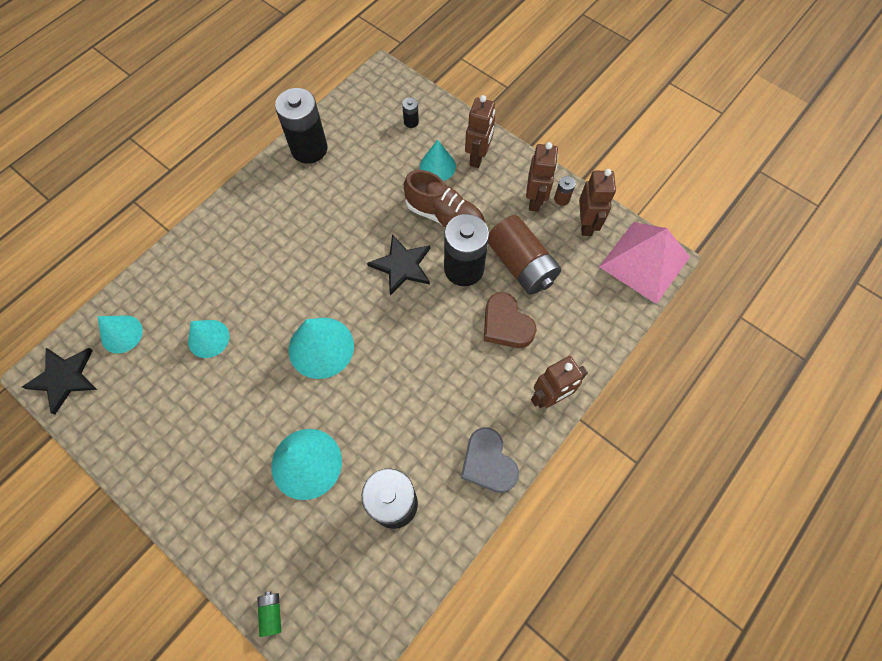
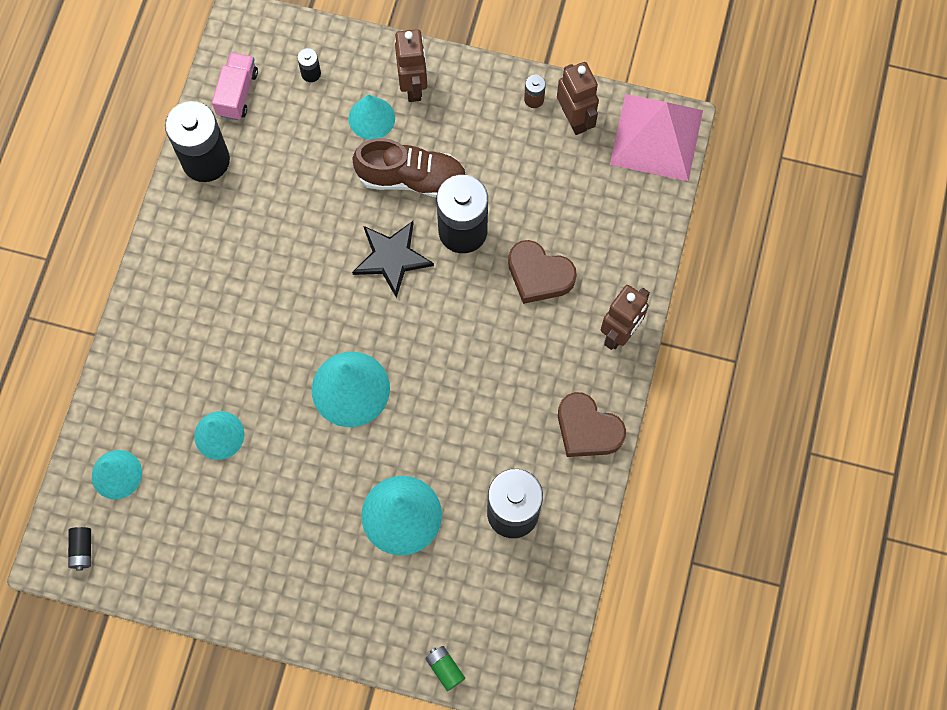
camera: 25 degrees left, 5 degrees up
(64, 378) = (82, 550): black star -> black battery
(354, 115) = (237, 93): none -> pink truck
(488, 463) = (587, 429): grey heart -> brown heart
(521, 265) = (524, 199): brown battery -> none
(535, 200) = (504, 113): brown robot -> none

